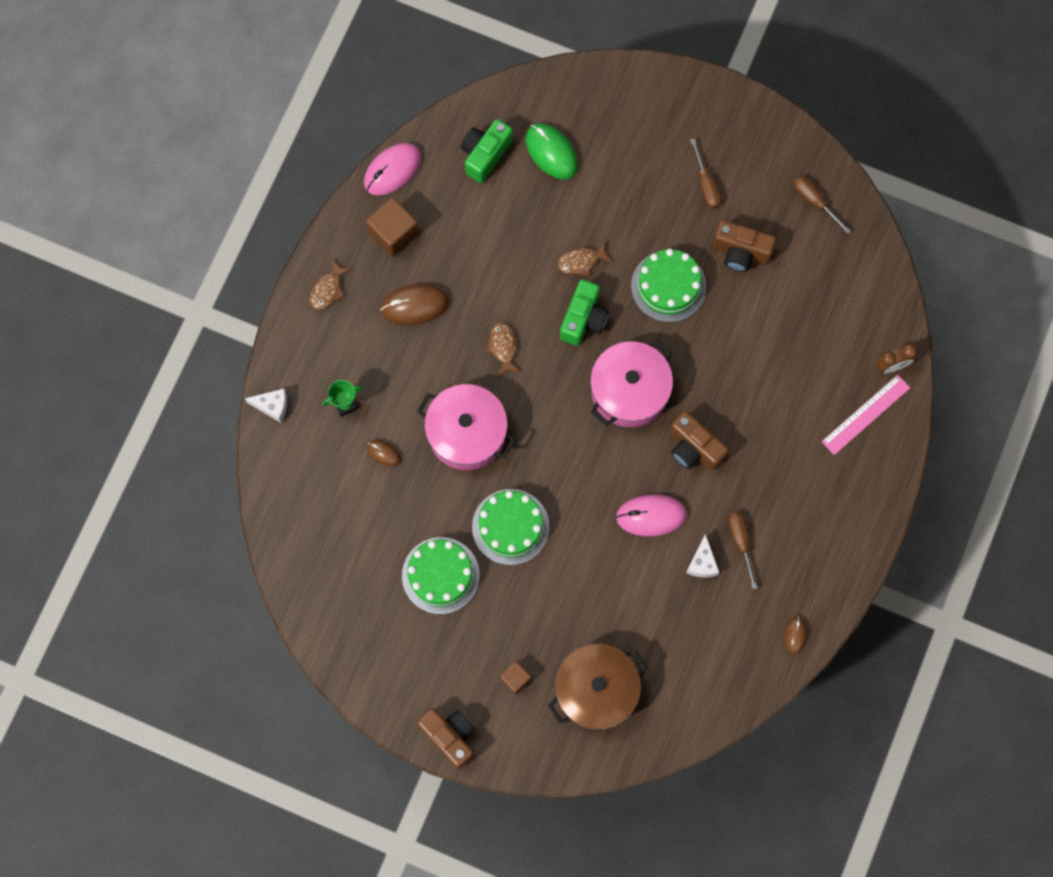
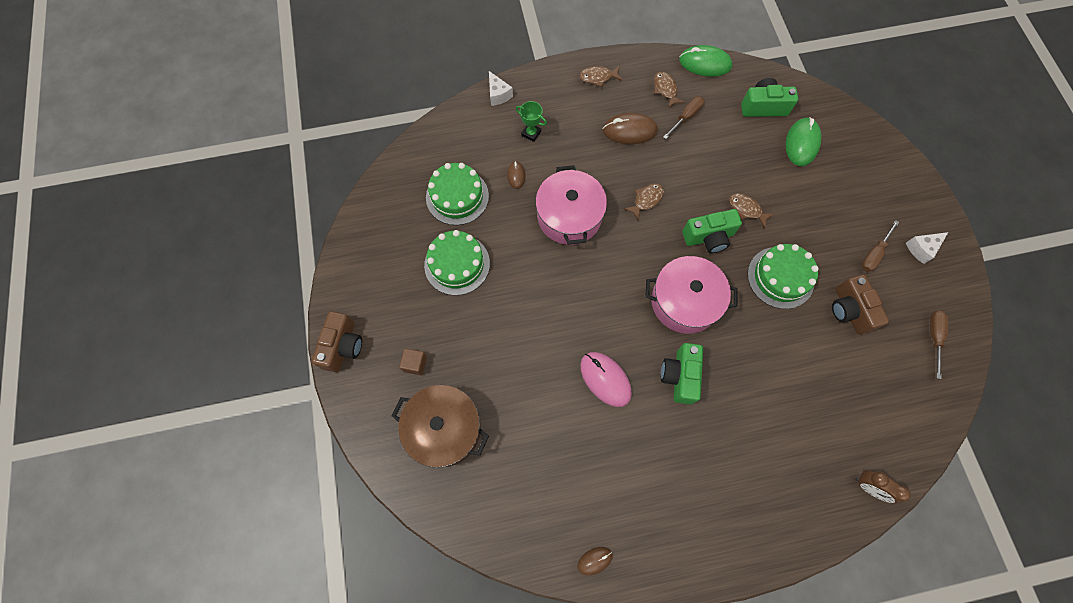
camera: 55 degrees right, 5 degrees down
(392, 170) = (705, 63): pink mouse -> green mouse
(393, 233) = (665, 89): brown cube -> brown fish
(415, 305) = (629, 130): brown mouse -> brown mouse turned 45 degrees counterclockwise
(510, 527) = (524, 287): green cake -> green cake (457, 196)
(694, 448) = (679, 376): brown camera -> green camera
(702, 563) = (598, 443): white cheese -> white cheese (921, 249)
(740, 542) = (636, 462): brown screwdriver -> brown screwdriver (686, 117)
(865, 414) = (813, 493): pink ruler -> none

